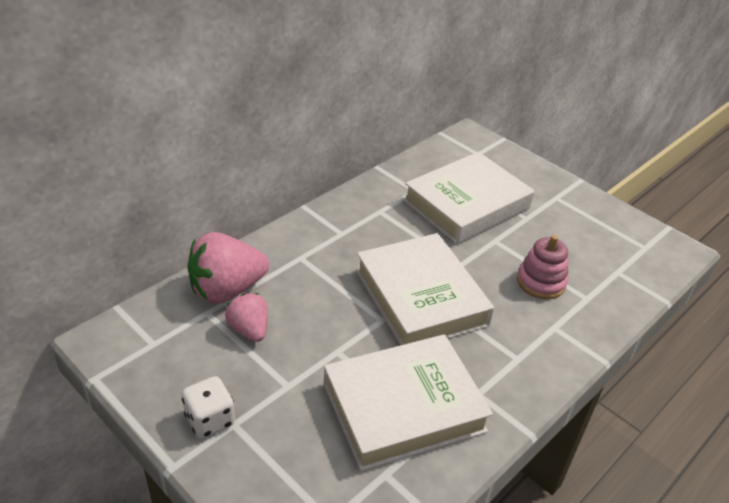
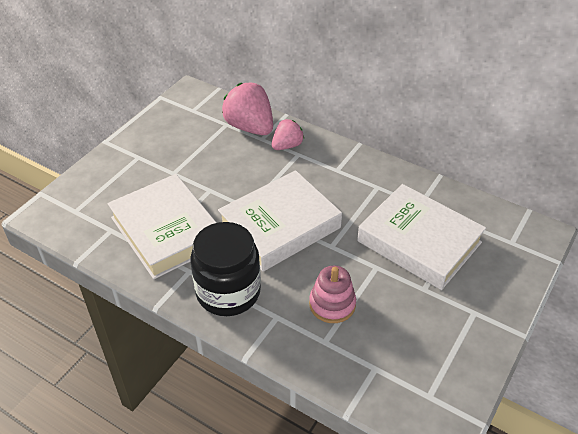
camera: 80 degrees right, 5 degrees up
(210, 420) = (139, 147): white dice -> none
(249, 329) = (216, 145): pink strawberry -> pink strawberry (287, 146)
(516, 361) = (228, 292): none -> black jar

